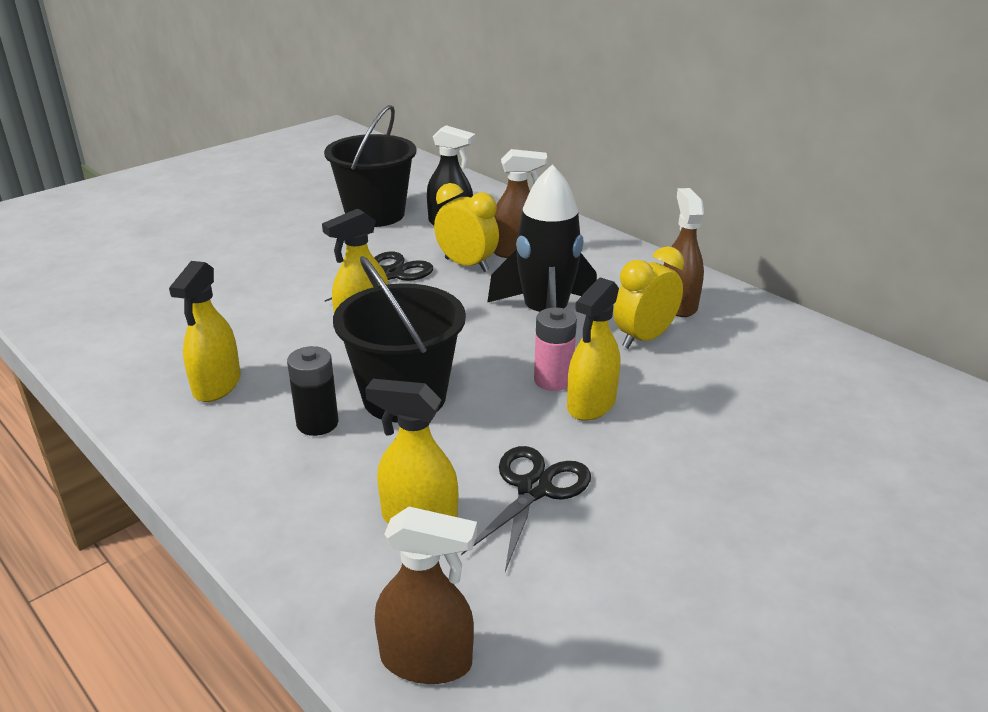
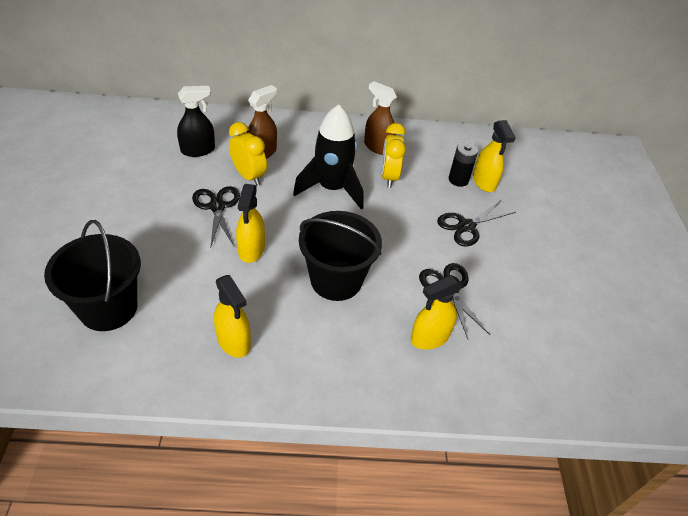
camera: 50 degrees left, 15 degrees up
(317, 423) = (319, 324): black battery -> black battery (458, 180)
(375, 214) = (139, 165): black bucket -> black bucket (108, 308)
(426, 660) = (513, 392): brown spray bottle -> none
(466, 265) = (249, 176): yellow clock -> yellow clock turned 60 degrees clockwise
(553, 380) = (384, 226): pink battery -> none
(591, 404) = (415, 229): yellow spray bottle -> yellow spray bottle (484, 182)
(678, 441) = (466, 226): none -> black scissors

